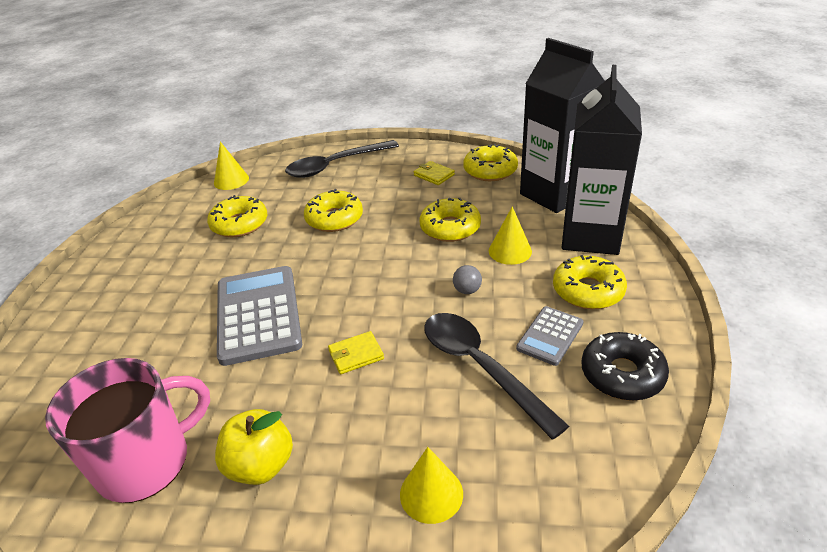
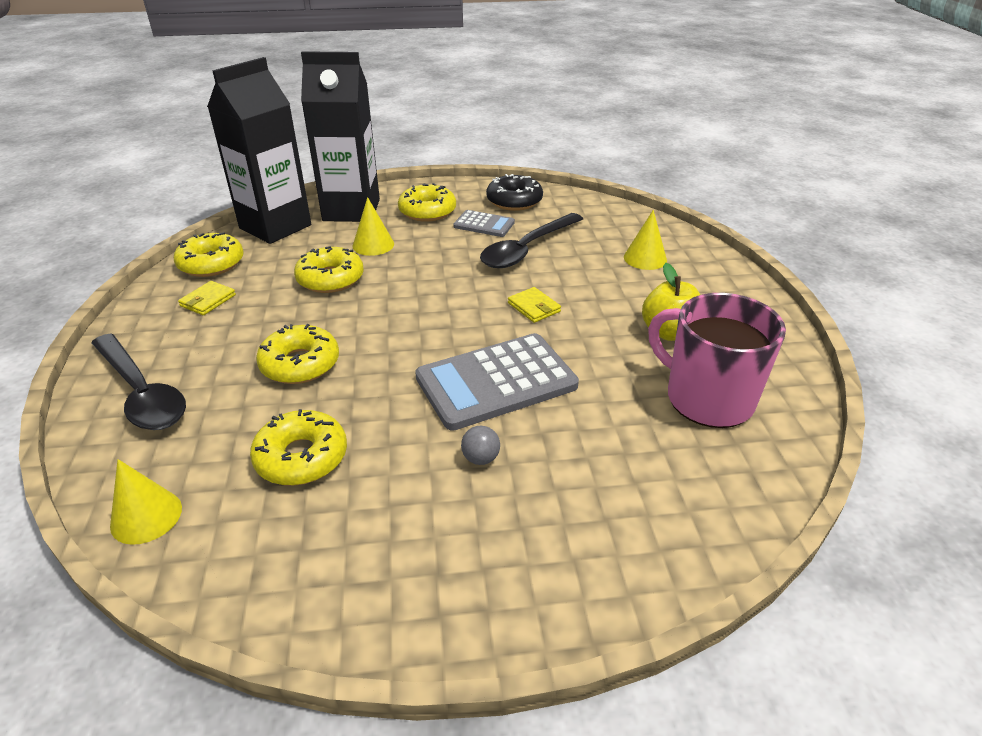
camera: 105 degrees left, 0 degrees up
(467, 290) = (434, 261): grey ball -> grey ball (480, 458)

